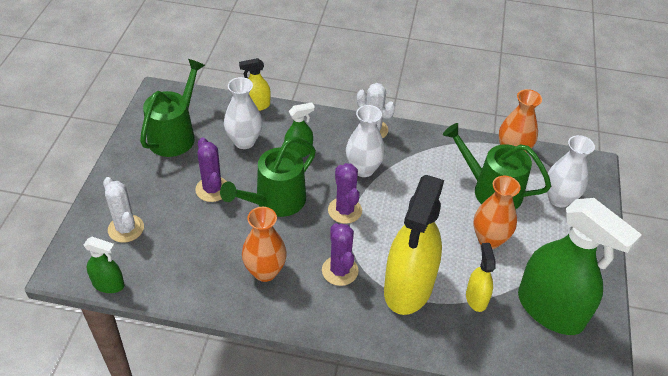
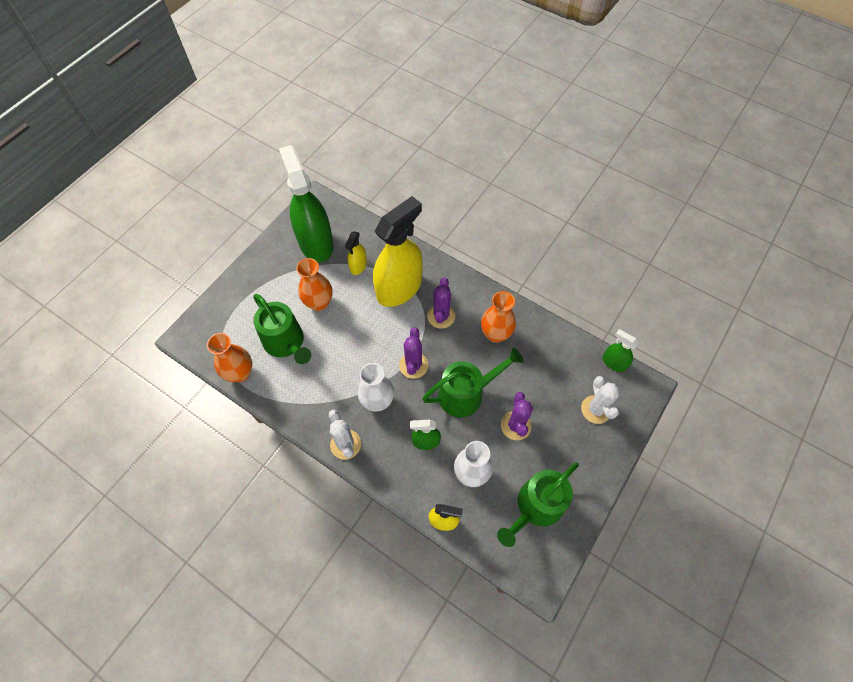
camera: 155 degrees left, 15 degrees up
(559, 199) = (240, 317): white vase -> none

